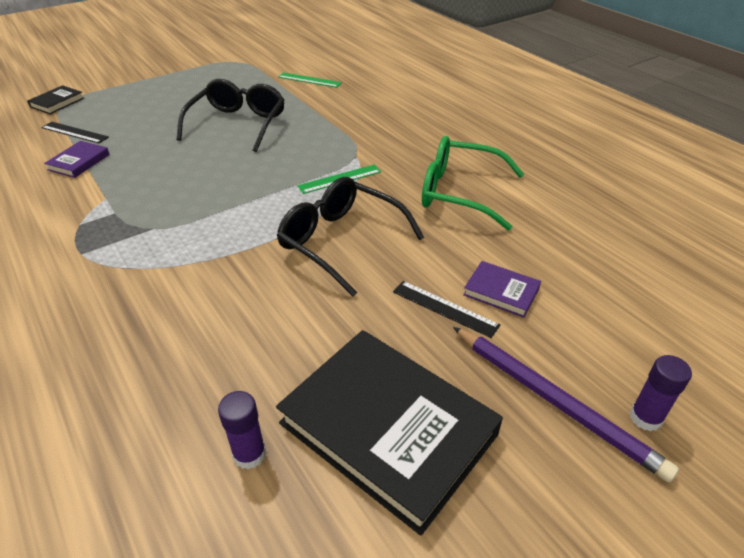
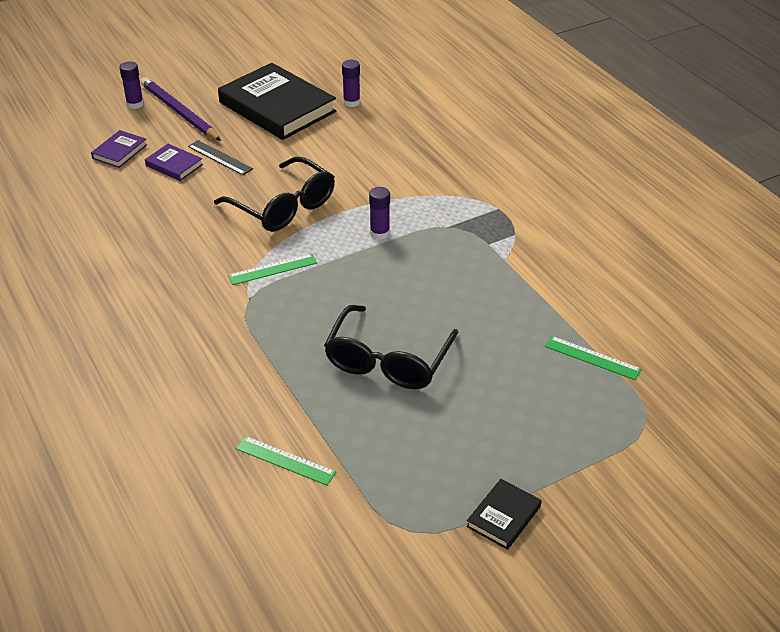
camera: 175 degrees left, 0 degrees up
(57, 102) = (657, 424): black book -> black book (503, 516)
(75, 132) = (592, 358): black ruler -> green ruler
(79, 162) = (558, 308): purple book -> purple book (120, 152)
(230, 217) = (379, 233): none -> purple glue stick
(460, 193) = (158, 246): green glasses -> none

